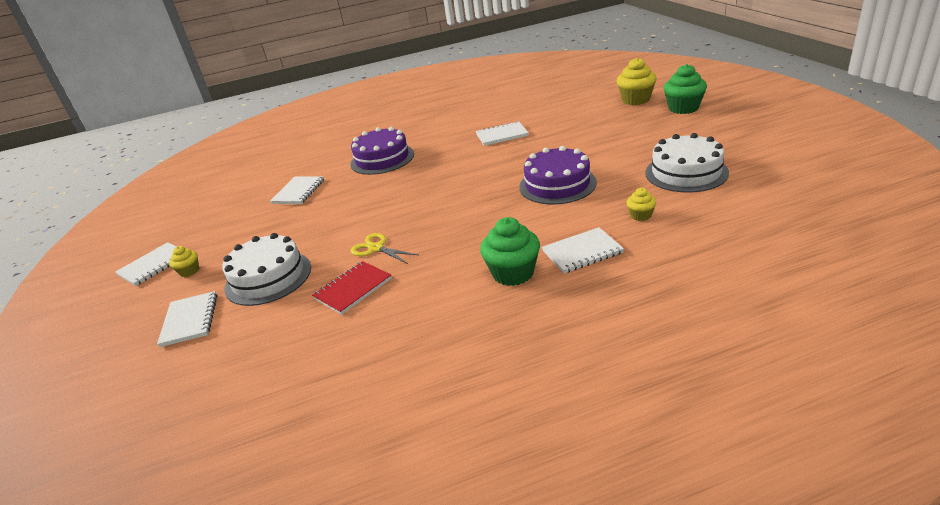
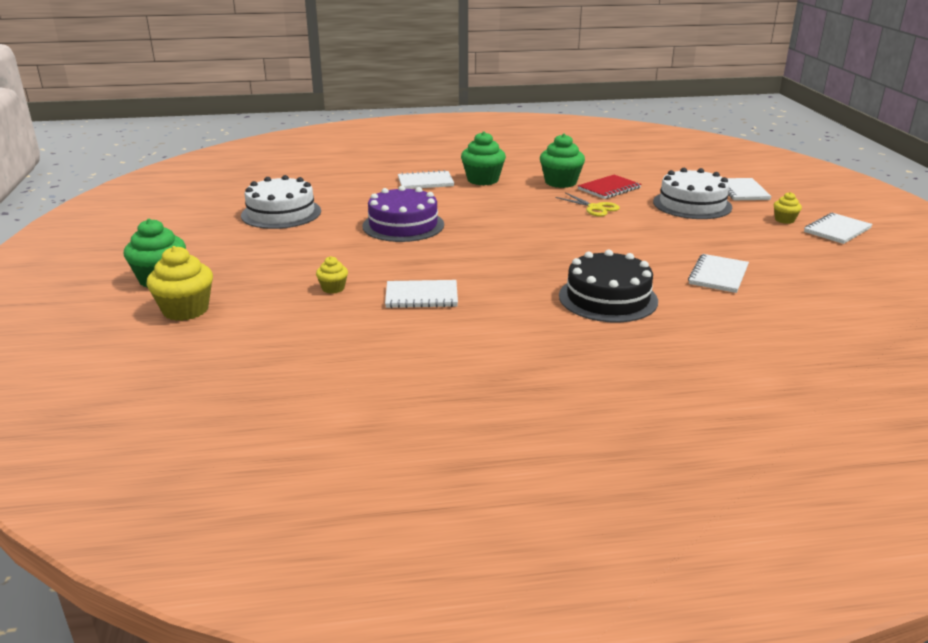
camera: 175 degrees left, 5 degrees down
(382, 159) = (608, 298): purple cake -> black cake
(412, 290) = (560, 182): none -> green cupcake
(640, 215) = (360, 193): yellow cupcake -> yellow cupcake (333, 288)

